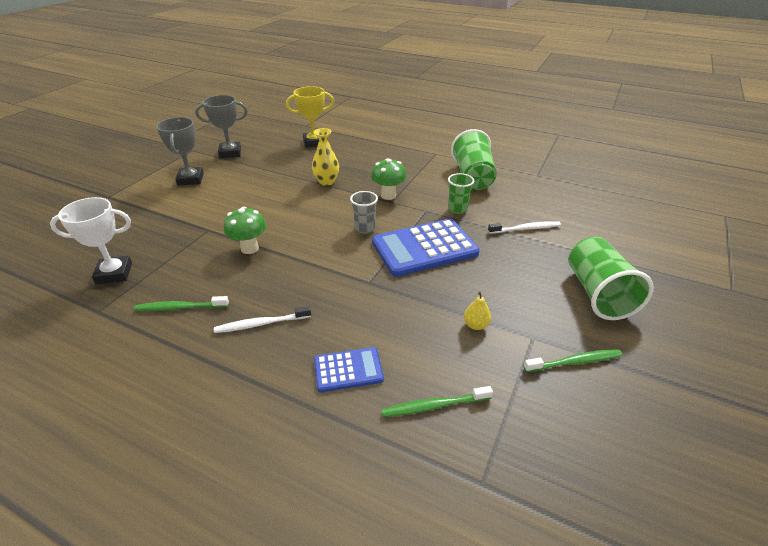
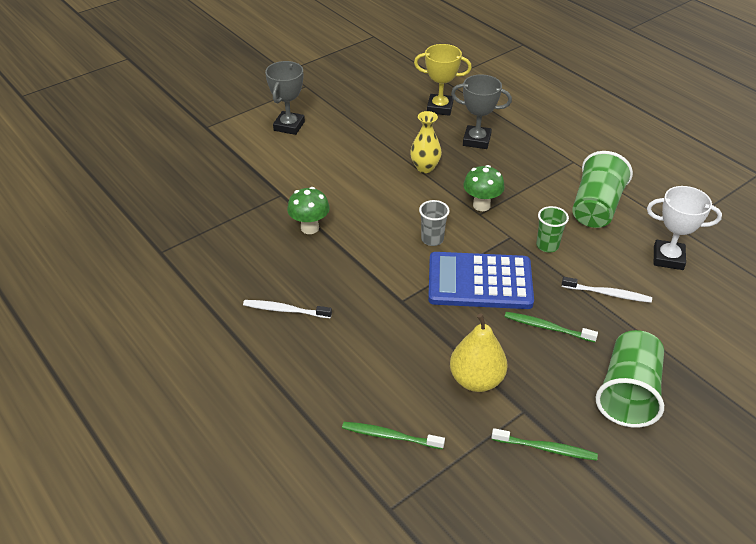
camera: 25 degrees right, 5 degrees up
(114, 273) = (184, 218): white trophy -> white trophy (668, 258)
(179, 307) = (225, 271): green toothbrush -> green toothbrush (547, 327)
(230, 153) = (343, 100): grey trophy -> grey trophy (476, 140)
(348, 370) = (336, 378): blue calculator -> none
(476, 325) = (476, 380): yellow pear -> yellow pear, size x2.07

